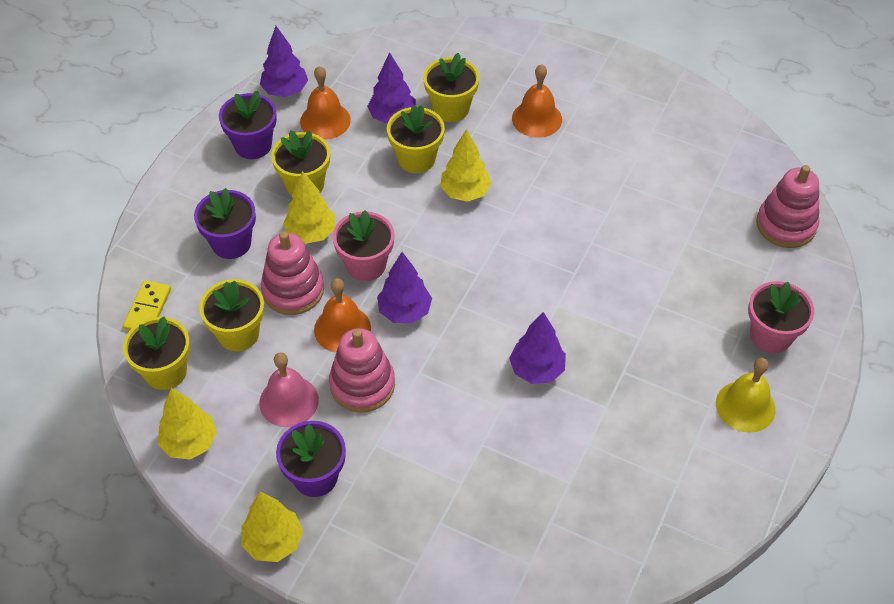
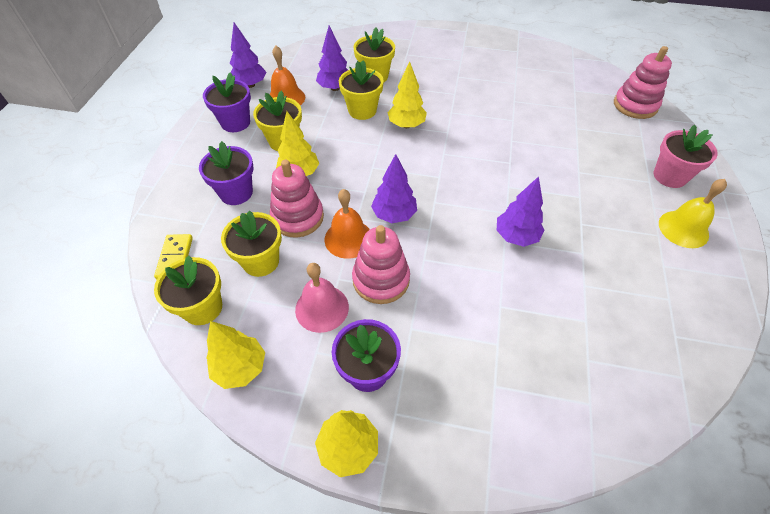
camera: 15 degrees left, 0 degrees up
(366, 265) = (350, 187): pink flower pot -> none
(537, 119) = (436, 72): orange bell -> none

